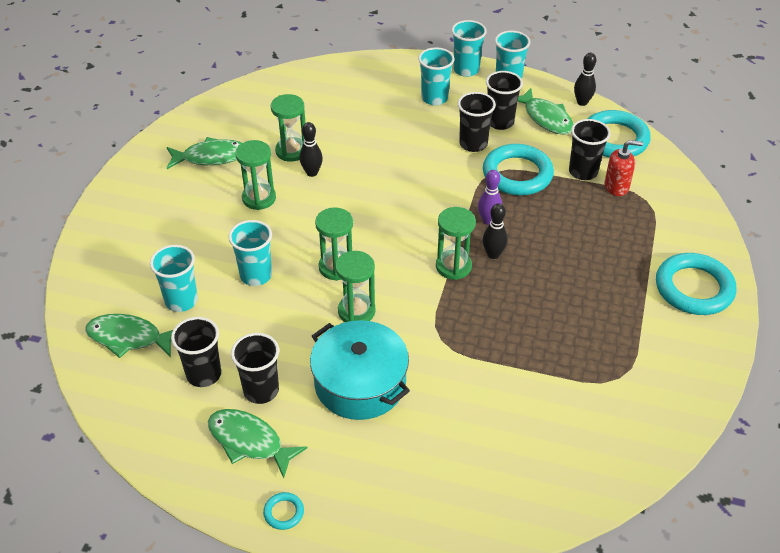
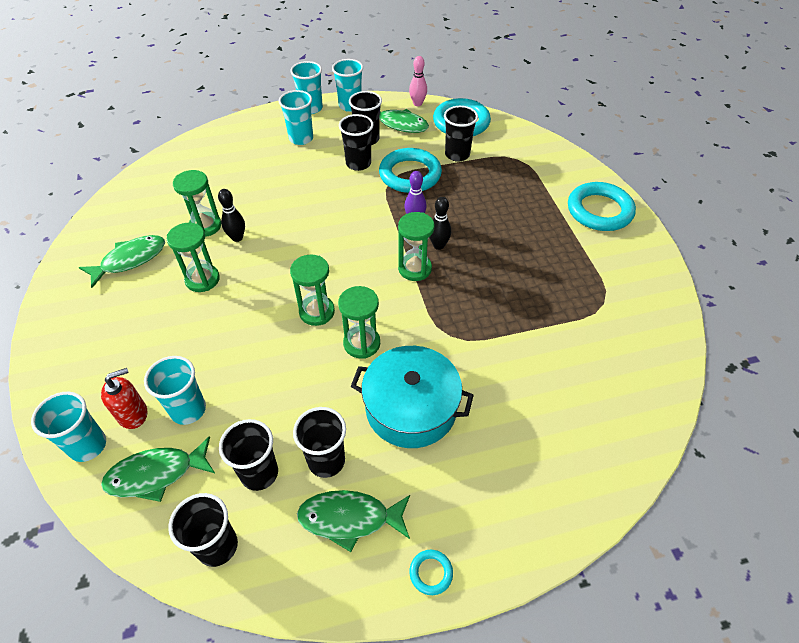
camera: 30 degrees left, 5 degrees up
(140, 410) = (217, 546): none -> black cup
(256, 275) = (247, 352): turquoise cup -> turquoise cup (88, 445)
(582, 102) = (417, 103): black bowling pin -> pink bowling pin
(616, 186) = (489, 156): red soap dispenser -> red soap dispenser (133, 414)

